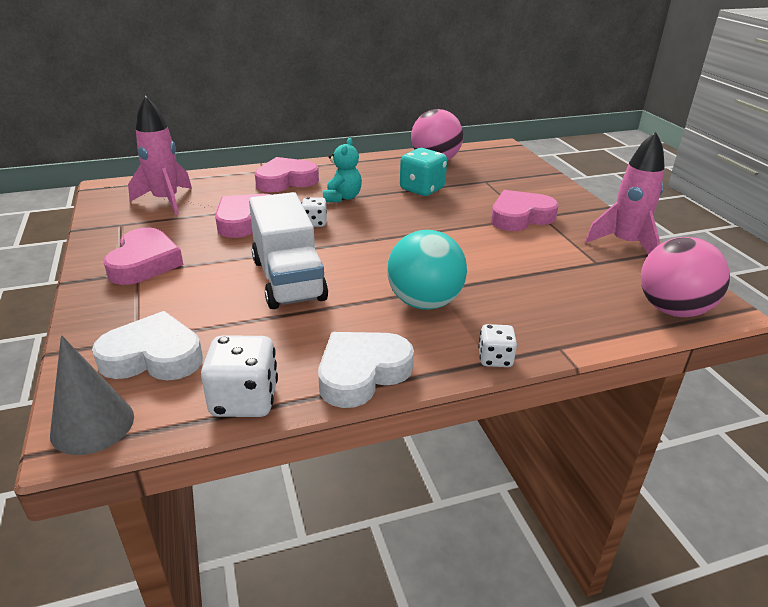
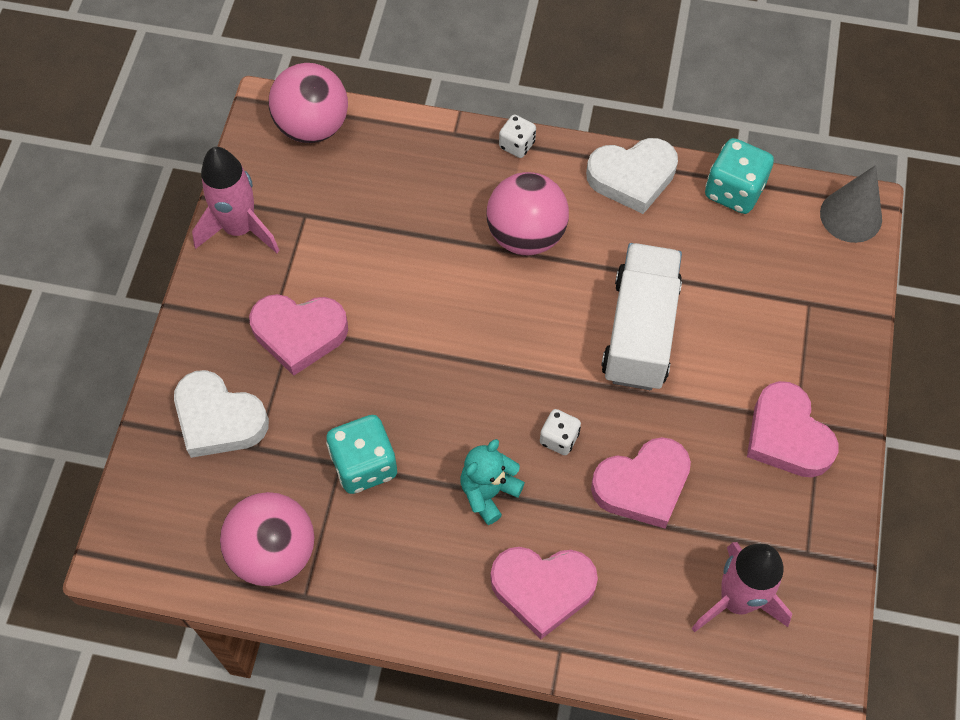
camera: 150 degrees left, 30 degrees up
(144, 263) = (787, 436): pink heart -> pink heart turned 60 degrees counterclockwise
(153, 356) = (797, 271): white heart -> white heart (219, 419)
(244, 400) = (734, 191): white dice -> turquoise dice
(424, 302) = (526, 235): turquoise ball -> pink ball

